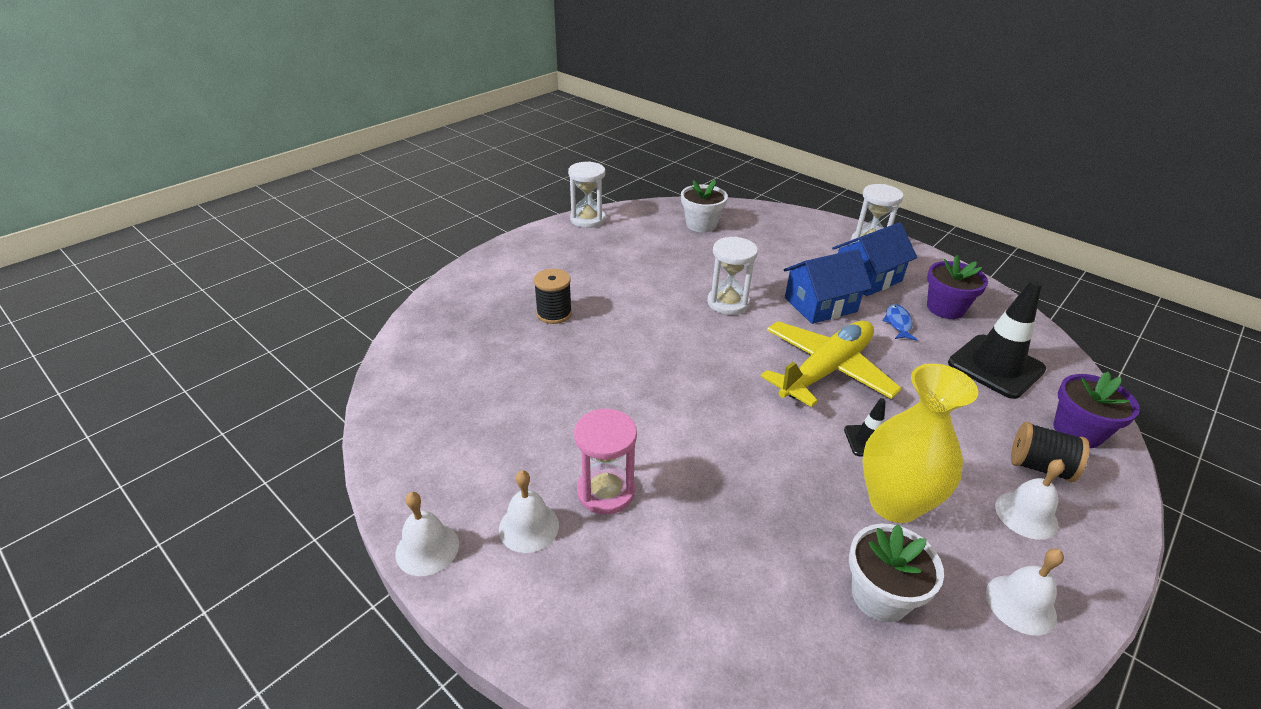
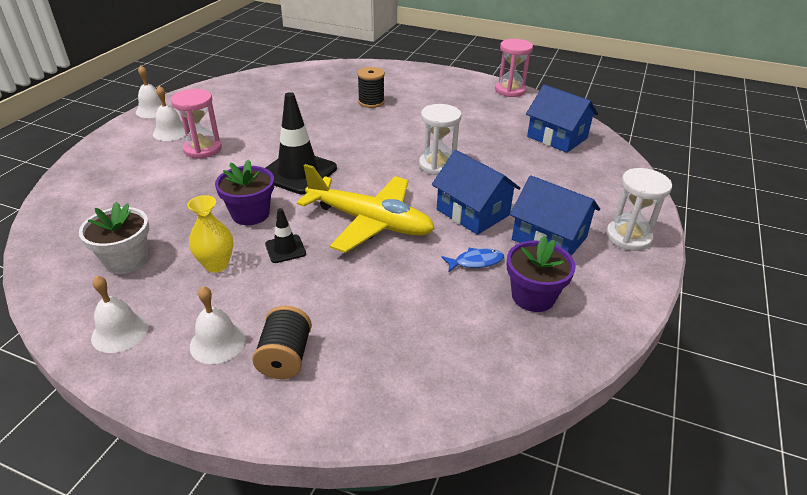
camera: 70 degrees right, 0 degrees up
(588, 219) = (510, 90): white hourglass -> pink hourglass
(701, 225) = (557, 137): white flower pot -> blue house
(894, 503) = (216, 265): yellow vase -> yellow vase, size x0.57
(995, 366) = (440, 334): black traffic cone -> black traffic cone (298, 172)
(1077, 431) = (352, 394): purple flower pot -> purple flower pot (250, 214)

